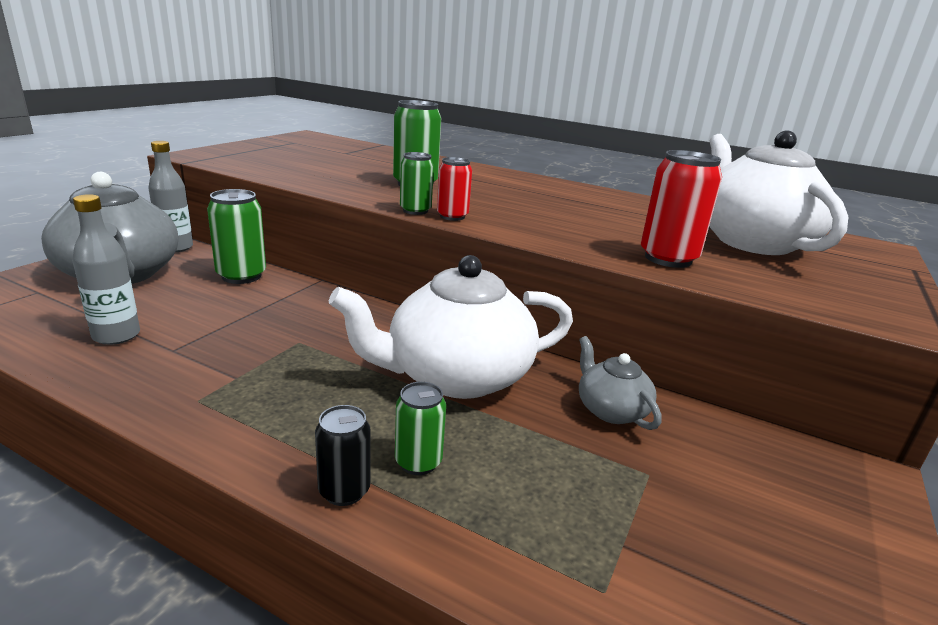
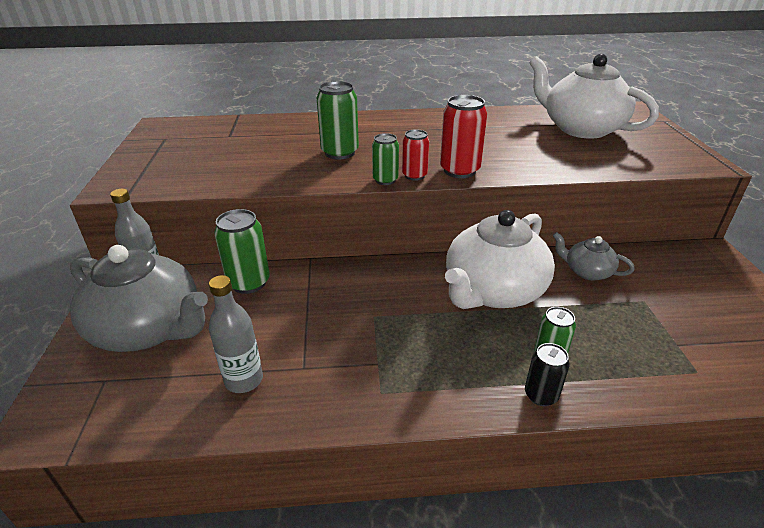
camera: 30 degrees left, 10 degrees up
(668, 258) = (568, 161): red can -> red can (459, 171)

